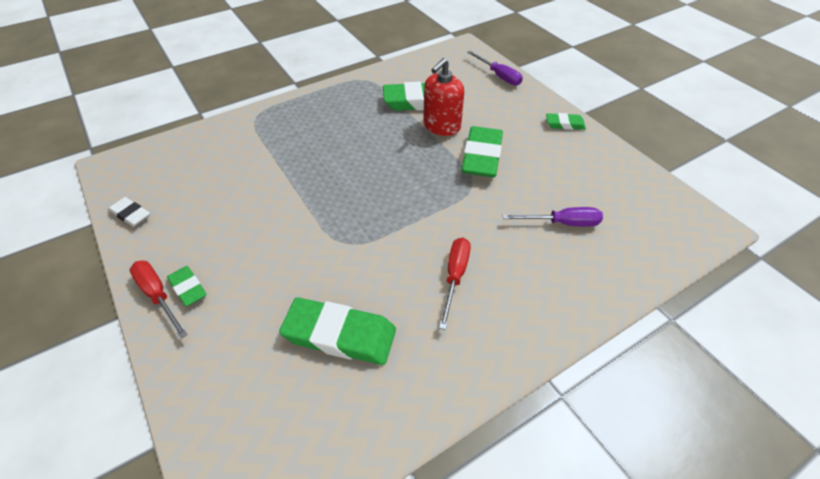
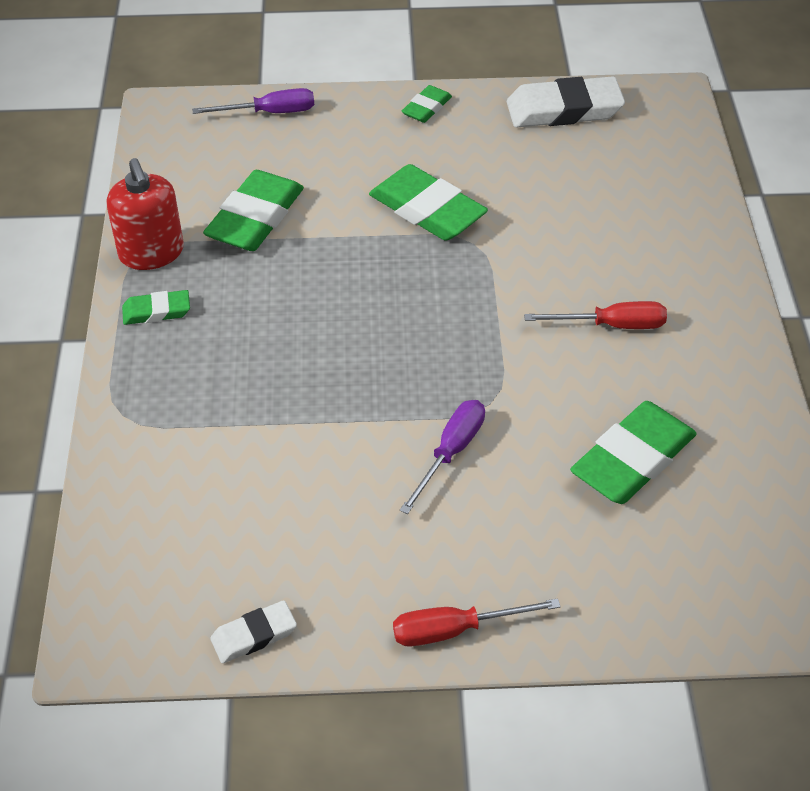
camera: 60 degrees left, 0 degrees up
(188, 288) = (462, 592): green eraser -> green eraser (156, 311)
(441, 126) = (333, 219): red soap dispenser -> red soap dispenser (151, 253)
(455, 277) = (611, 325): red screwdriver -> red screwdriver turned 135 degrees clockwise
(562, 223) = (591, 200): purple screwdriver -> purple screwdriver (450, 453)
(631, 179) = (564, 110): none -> white eraser

